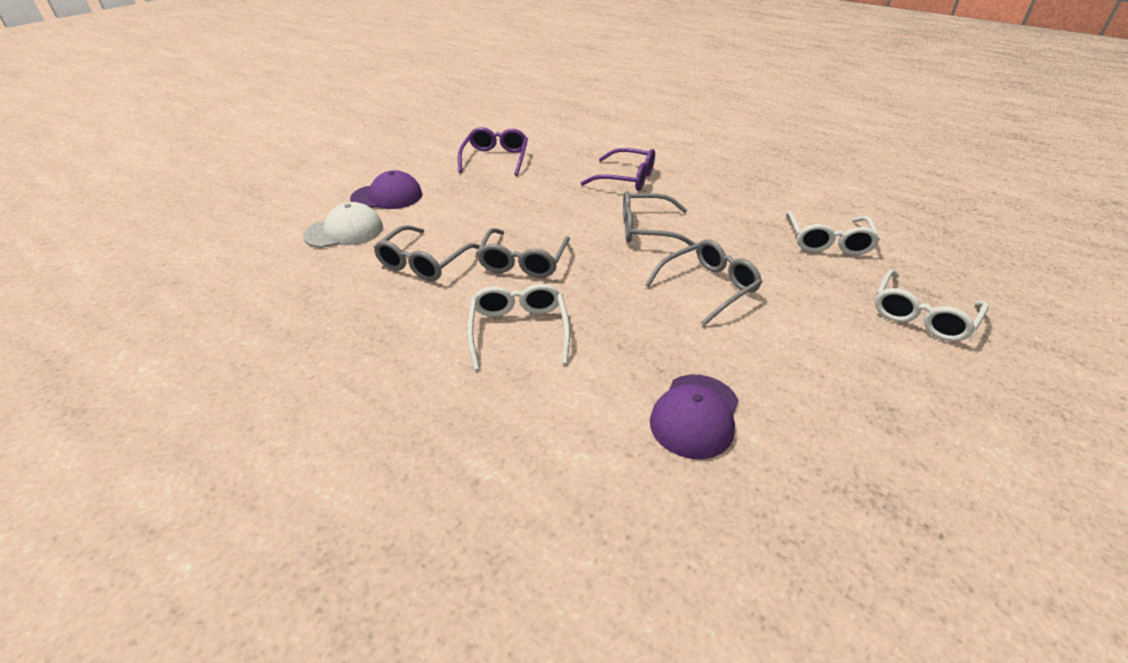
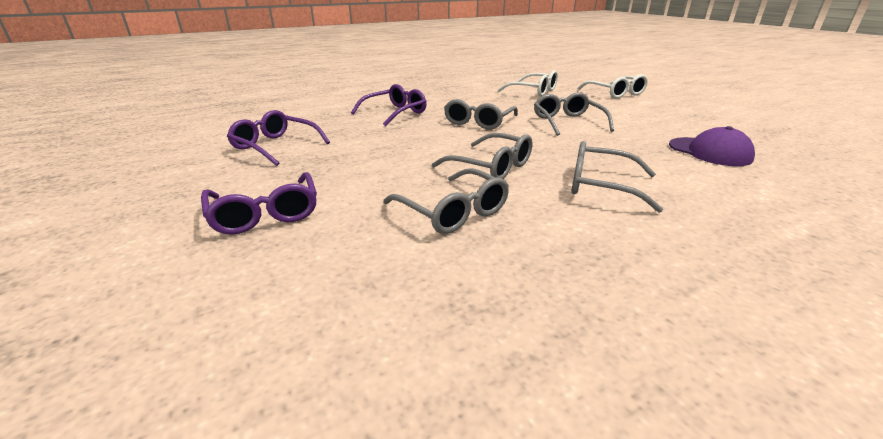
camera: 65 degrees left, 10 degrees down
(344, 231) = (318, 256): white cap -> none
(387, 196) = (265, 213): purple cap -> purple glasses
(518, 331) = (601, 186): white glasses -> grey glasses

